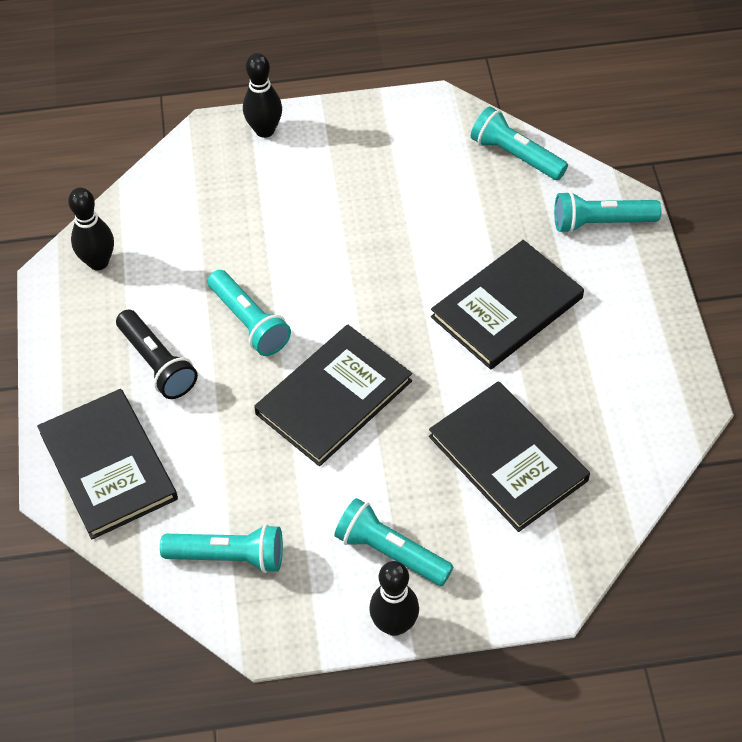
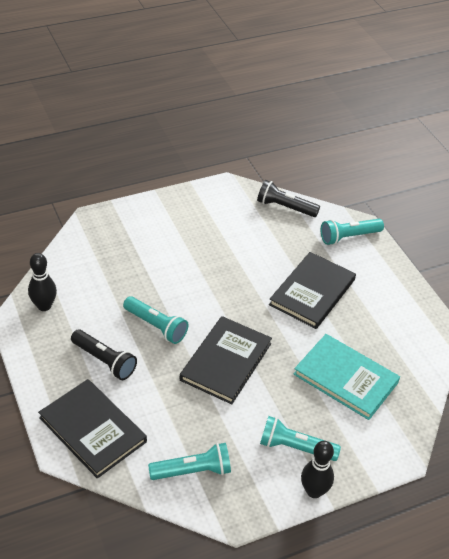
camera: 20 degrees left, 10 degrees down
(265, 130) = (127, 214): black bowling pin -> none
(507, 458) = (345, 378): black book -> turquoise book
(515, 155) = (285, 207): turquoise flashlight -> black flashlight

